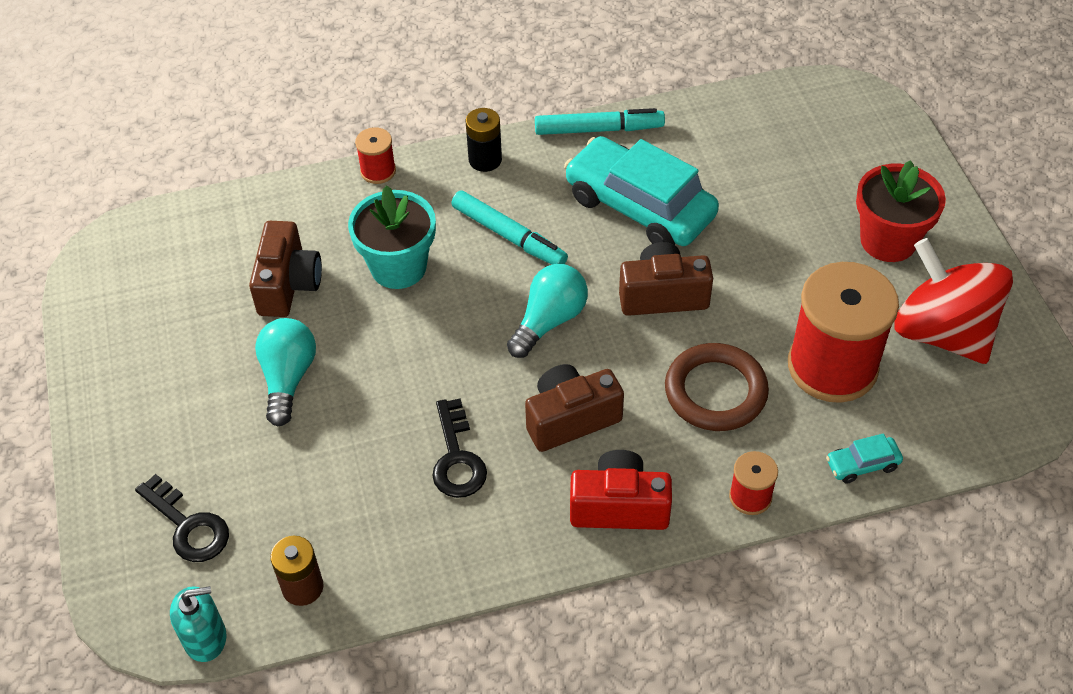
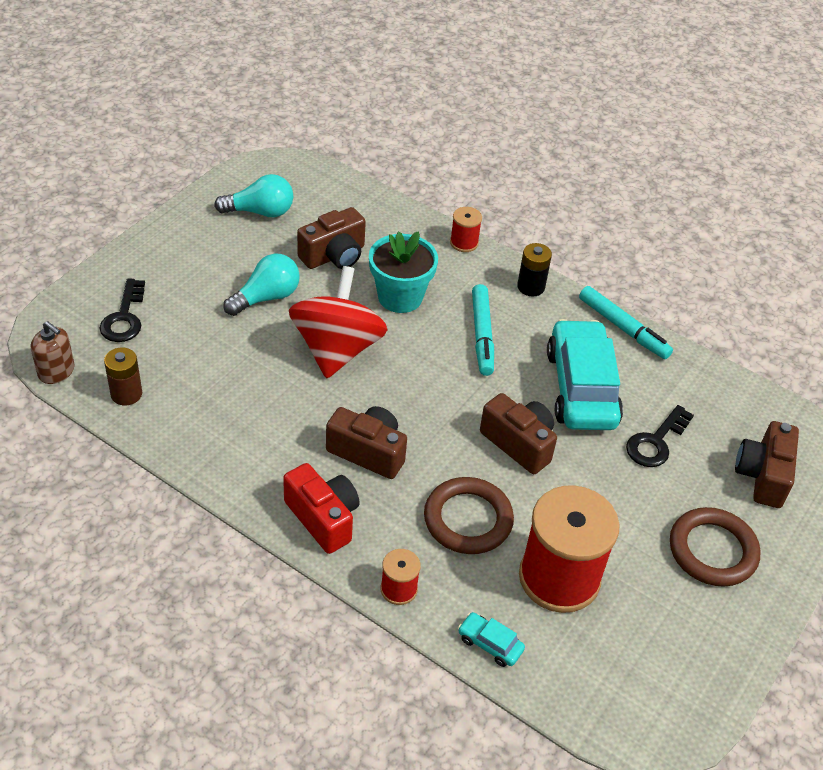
camera: 45 degrees right, 5 degrees down
(205, 638) = (56, 371): turquoise soap dispenser -> brown soap dispenser
(457, 458) = (283, 411): black key -> black key (656, 442)
(549, 320) = (435, 395): turquoise light bulb -> turquoise light bulb (260, 212)
(840, 153) = (762, 476): none -> brown camera
(888, 241) = (712, 550): red flower pot -> brown ring
(942, 332) = (662, 632): red spinning top -> red spinning top (337, 349)

